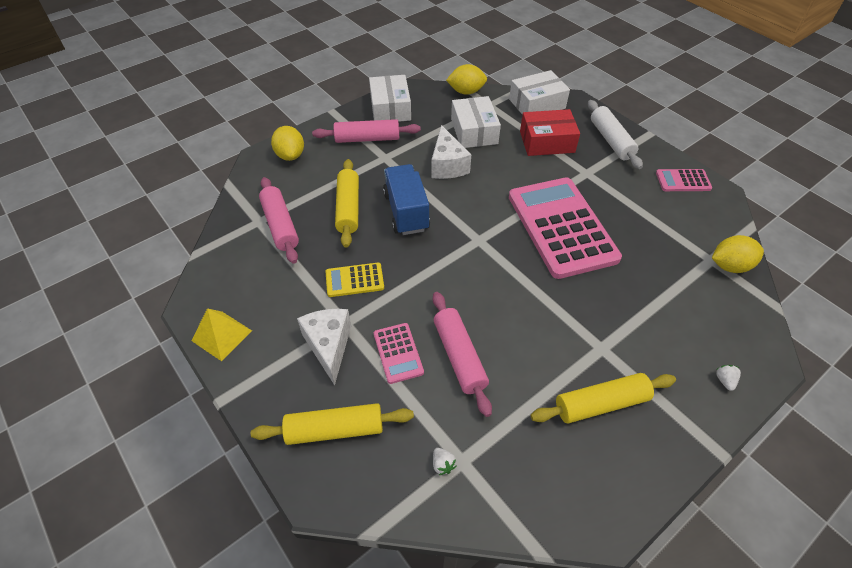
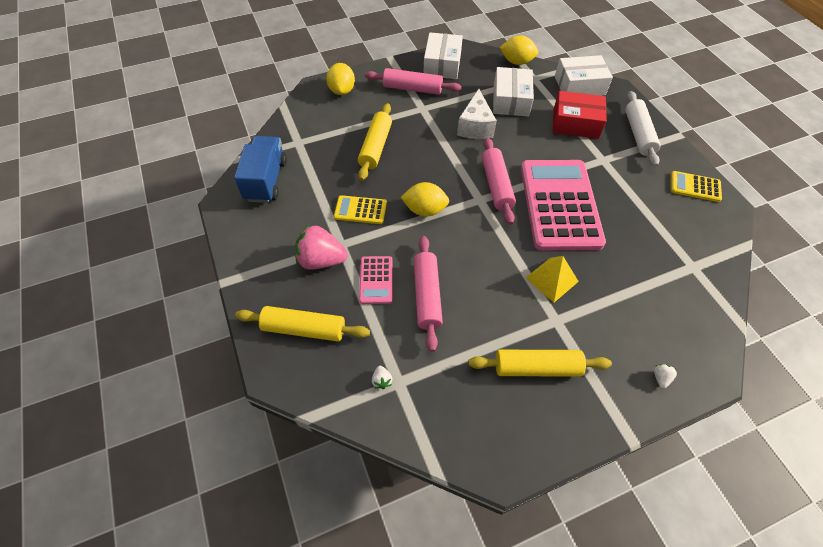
camera: 15 degrees right, 5 degrees up
(222, 335) = (239, 230): yellow pyramid -> yellow pyramid (552, 279)
(280, 225) = (314, 150): pink rolling pin -> pink rolling pin (496, 185)
(329, 346) = (321, 260): white cheese -> pink strawberry
(406, 212) = (424, 161): blue truck -> blue truck (266, 180)
(683, 181) = (695, 187): pink calculator -> yellow calculator
(729, 266) = (709, 276): yellow lemon -> yellow lemon (425, 210)

